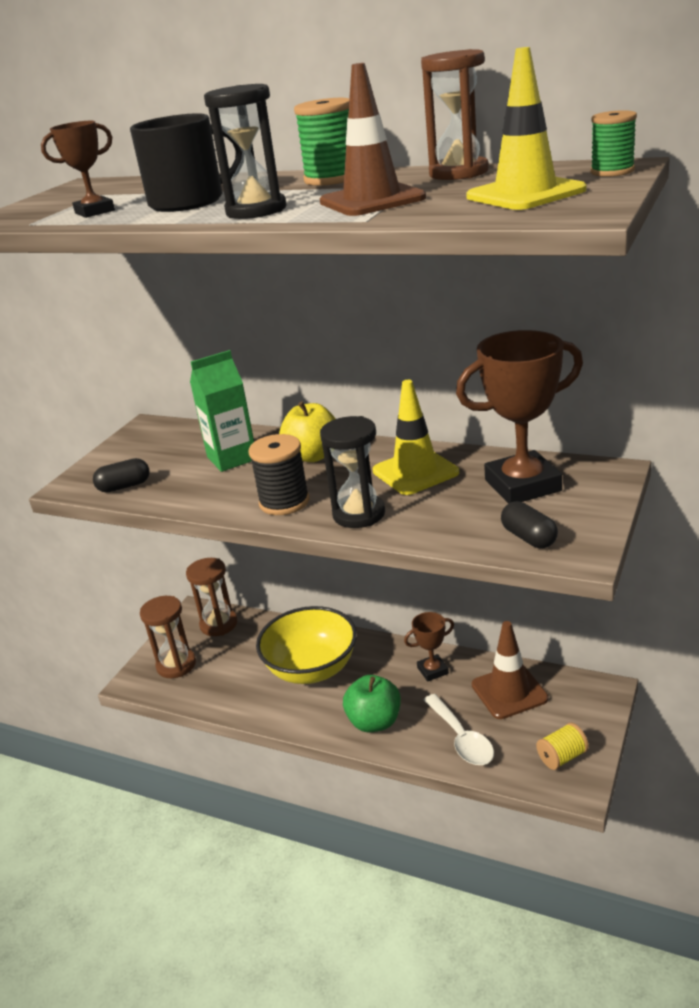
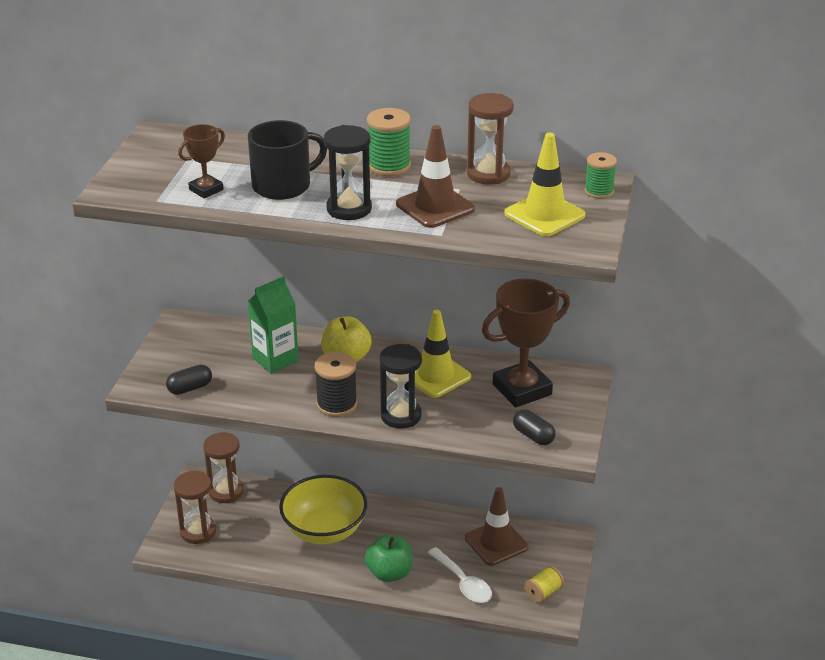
camera: 15 degrees left, 5 degrees up
(432, 670) = (430, 527): brown trophy -> none

